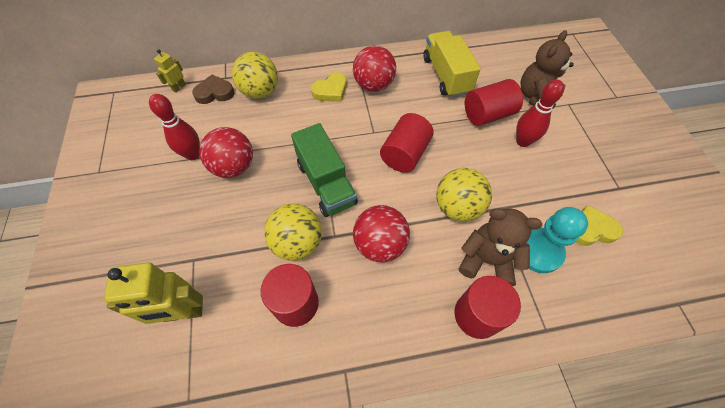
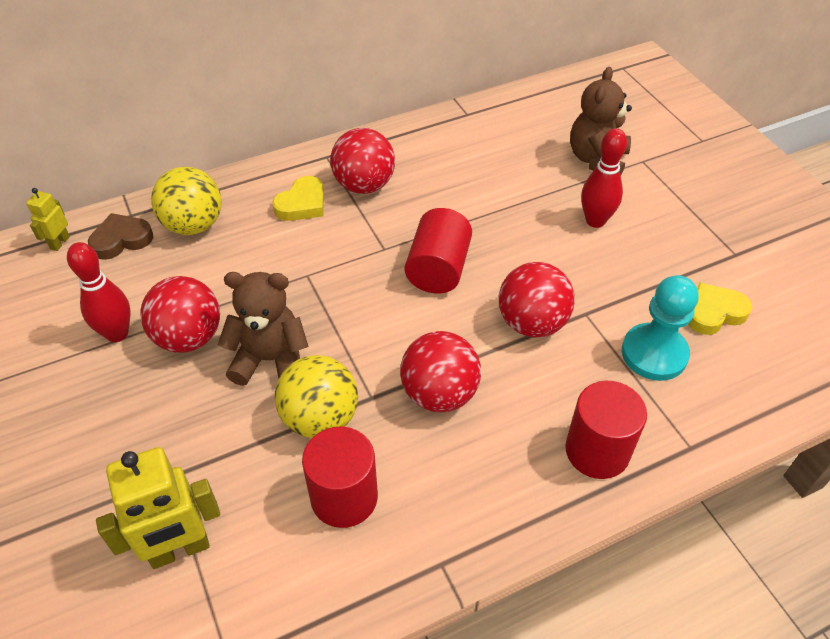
camera: 15 degrees left, 10 degrees down
(326, 183) = (336, 330): green truck -> none
(446, 75) = (464, 153): yellow truck -> none
(457, 207) = (532, 323): yellow ball -> red ball
(487, 114) = (538, 195): red cylinder -> none
(487, 260) = (590, 380): brown teddy bear -> brown teddy bear (270, 359)

